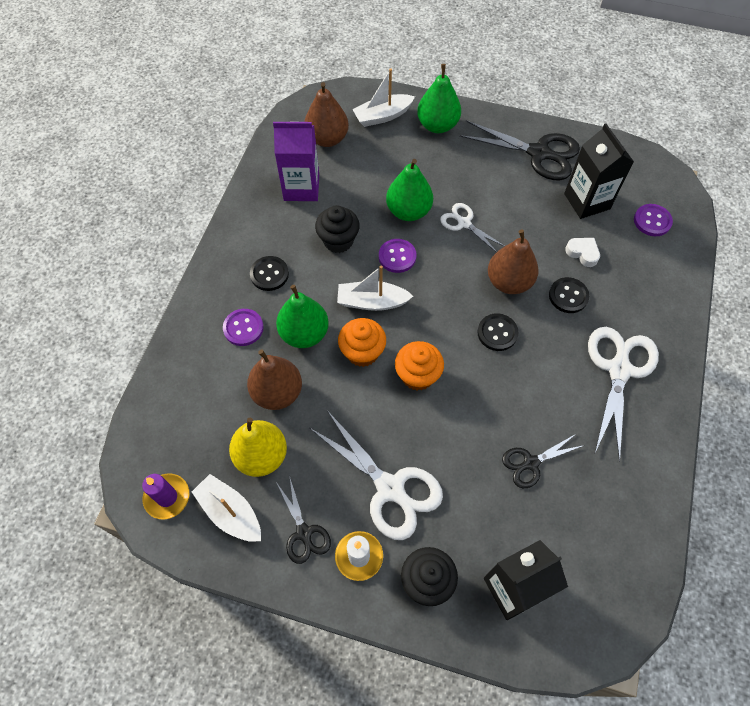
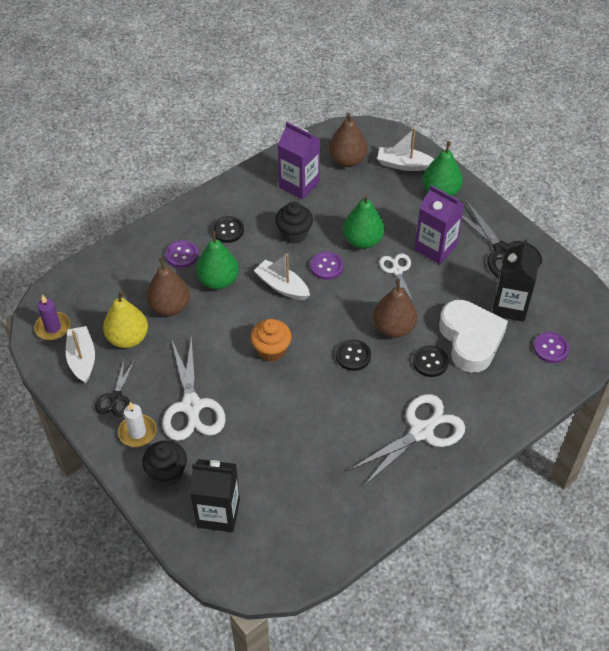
camera: 35 degrees right, 10 degrees down
(362, 352) = (247, 314): orange cupcake -> none
(478, 182) = (435, 248): none -> purple carton
(530, 463) = (299, 449): black scissors -> none
(582, 253) = (470, 340): white heart -> white heart, size x2.39

